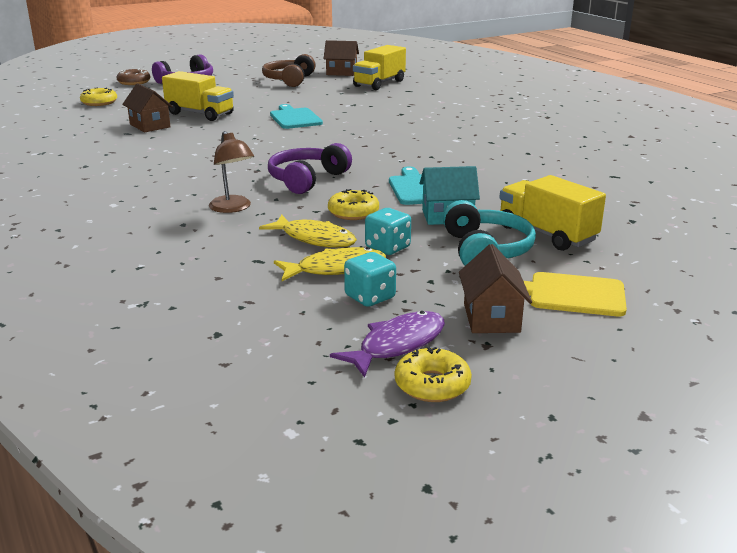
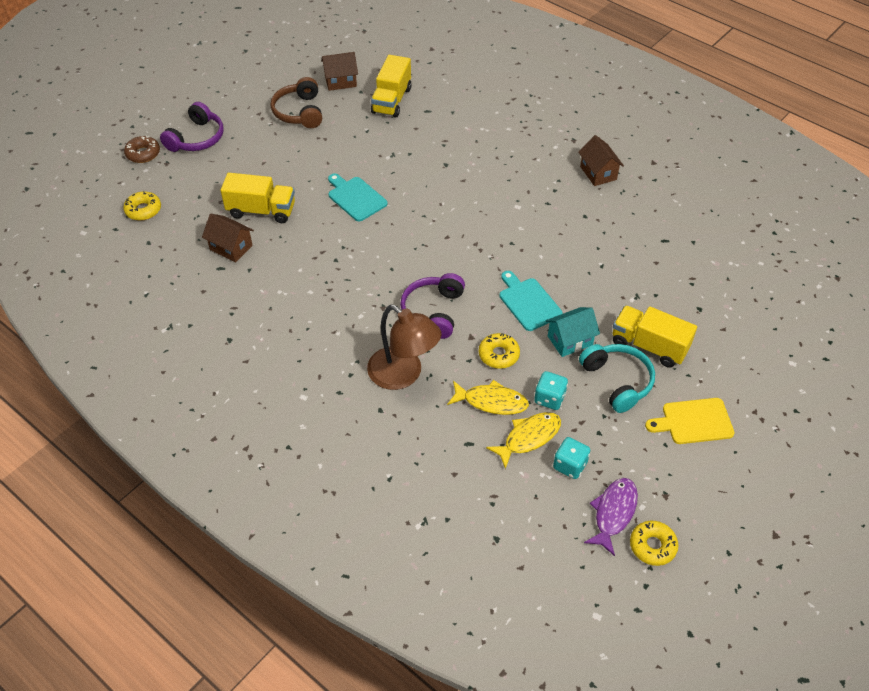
camera: 20 degrees left, 25 degrees up
(233, 208) = (403, 375): brown lamp -> brown lamp, size x1.57
(491, 318) = (656, 465): brown house -> brown house (598, 173)

